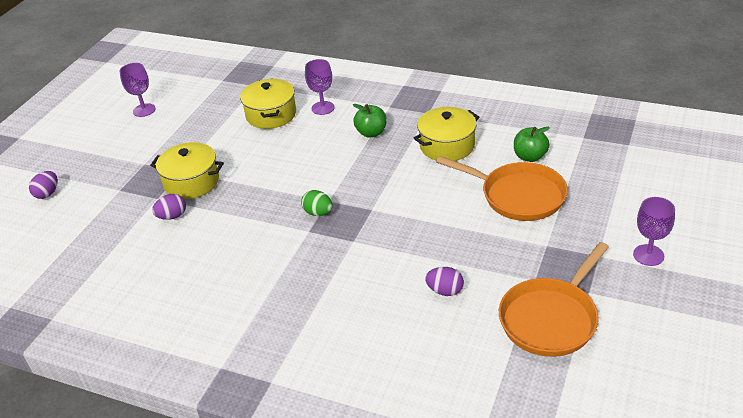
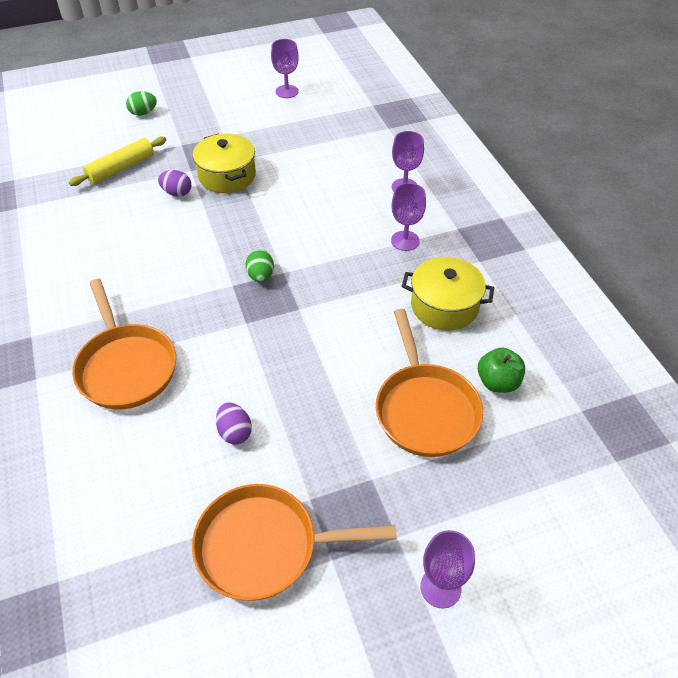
camera: 45 degrees right, 10 degrees up
(47, 194) = (143, 113): purple egg -> green egg
(97, 235) = (121, 168): none -> yellow rolling pin
(271, 115) = (359, 162): yellow pot -> none
(320, 322) = (126, 366): none -> orange pan
(371, 133) = (405, 241): green apple -> purple goblet

